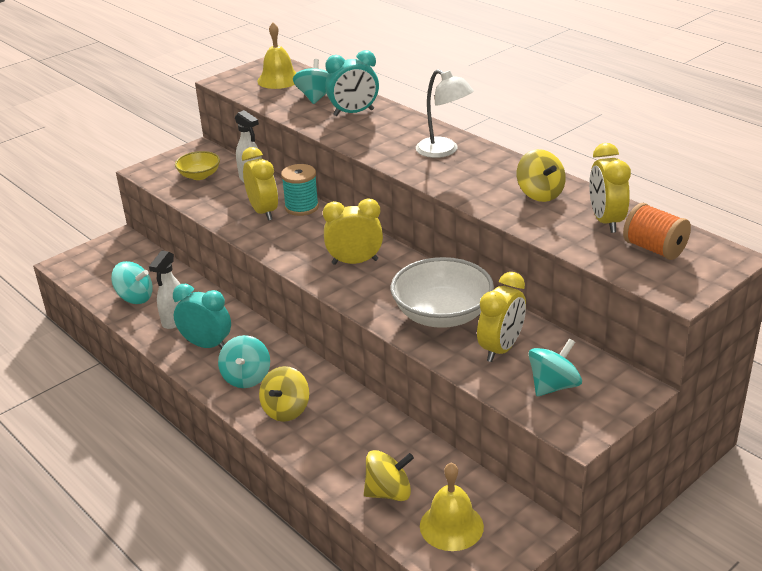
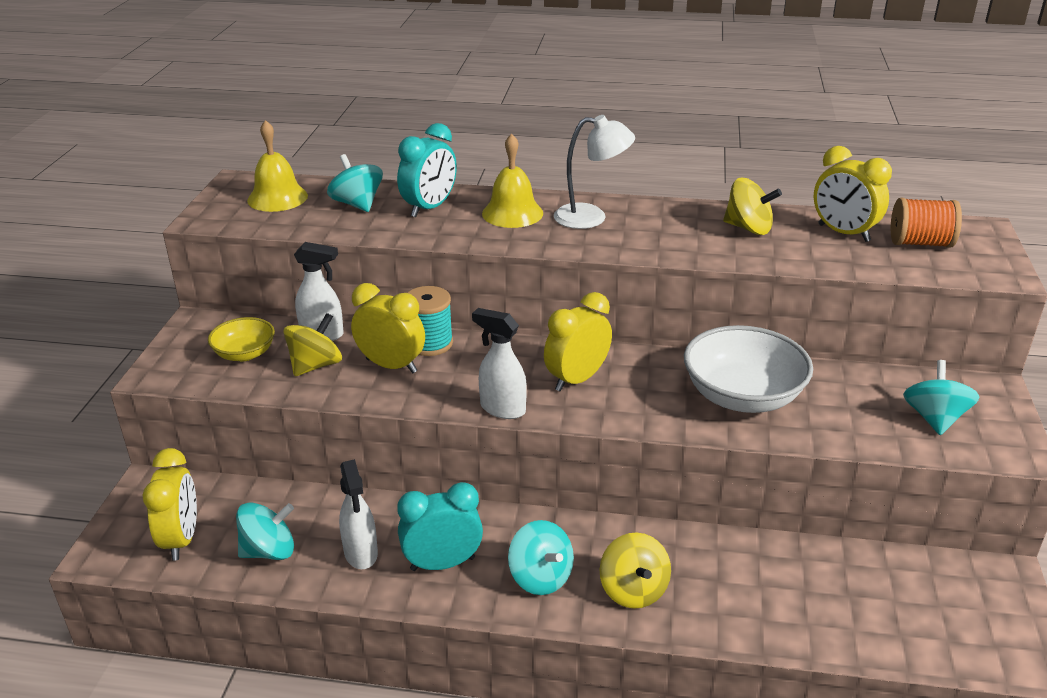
camera: 40 degrees left, 0 degrees up
(288, 260) = (502, 409): none -> white spray bottle
(389, 492) = (850, 619): yellow spinning top -> yellow spinning top (315, 365)
(451, 526) = (945, 618): yellow bell -> yellow bell (512, 213)
(501, 349) = (841, 405): yellow clock -> yellow clock (181, 539)

